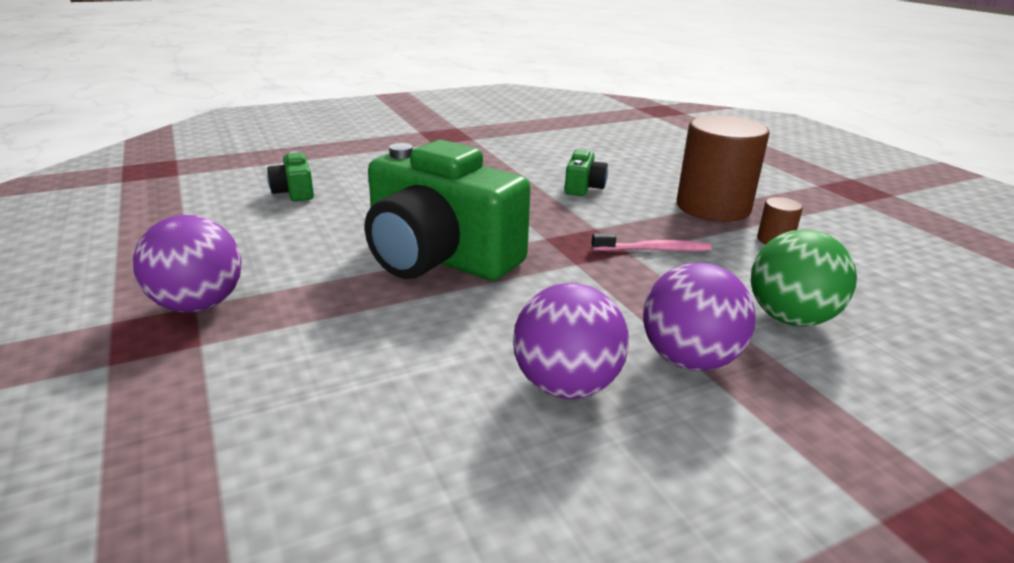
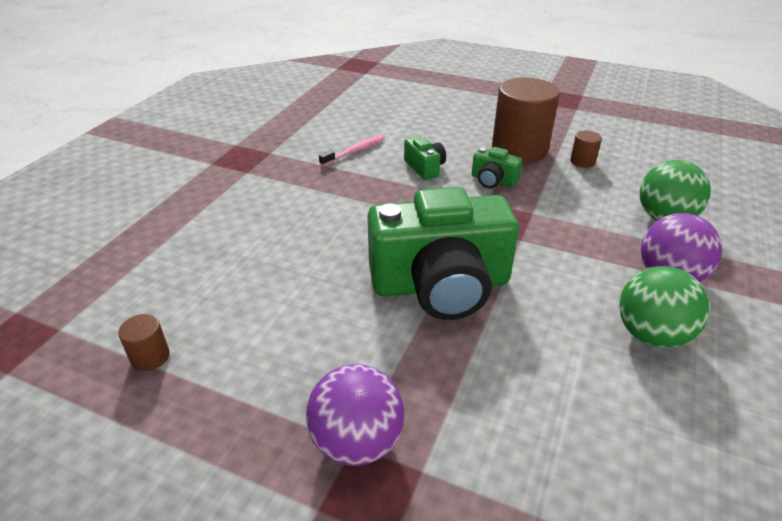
camera: 40 degrees left, 10 degrees up
(189, 206) = (150, 357): none -> brown cylinder
(294, 192) = (222, 285): green camera -> green camera (493, 180)
(566, 385) = (651, 334): purple ball -> green ball
(654, 250) = (541, 203): pink toothbrush -> pink toothbrush (354, 151)

